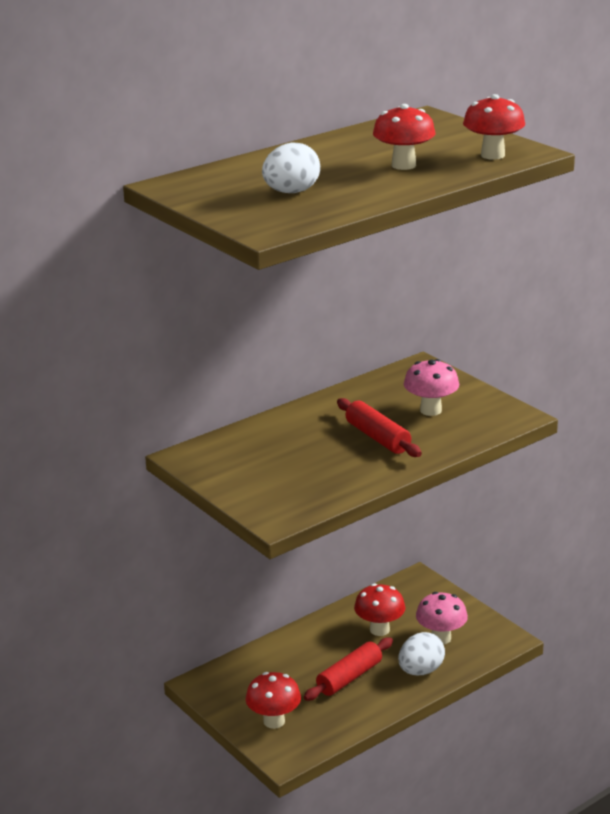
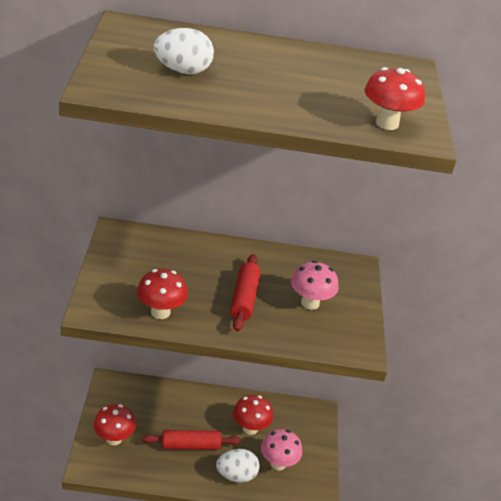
camera: 35 degrees right, 10 degrees up
(403, 165) = (303, 94): red mushroom -> red mushroom (160, 312)

